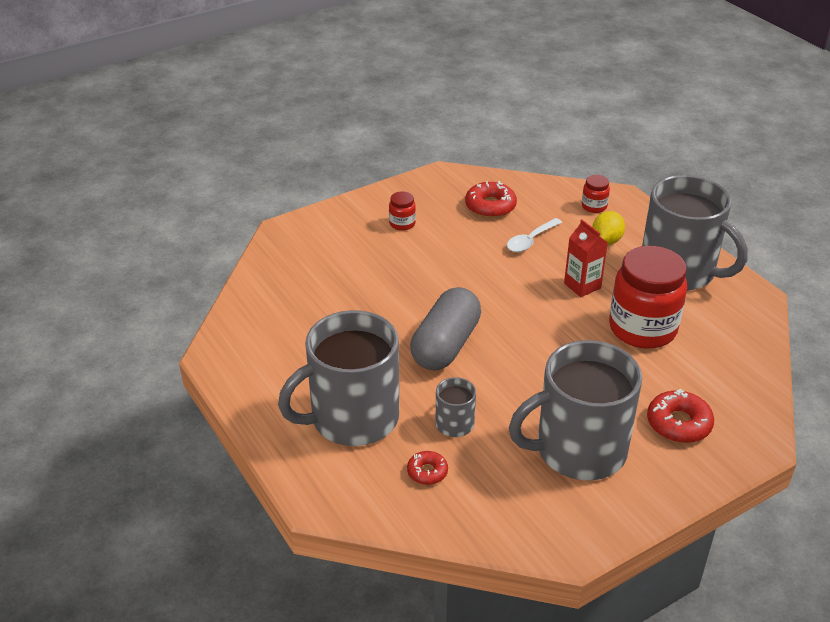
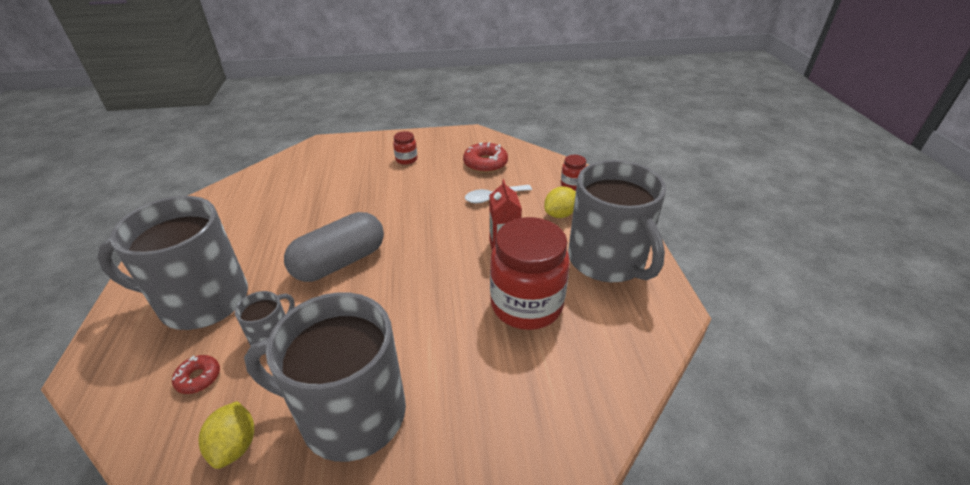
camera: 25 degrees right, 0 degrees up
(513, 500) = (235, 446): none -> yellow lemon
(678, 423) = (478, 426): red donut -> none

